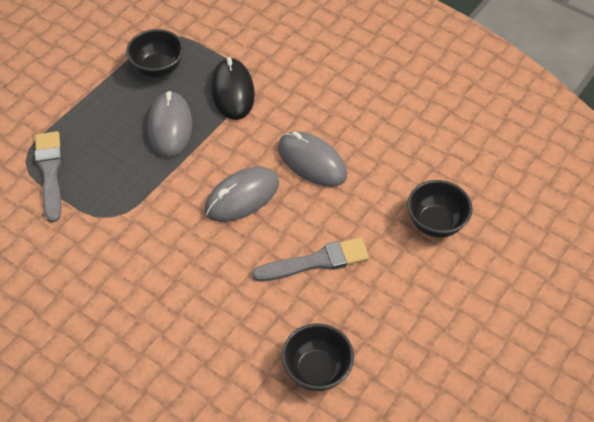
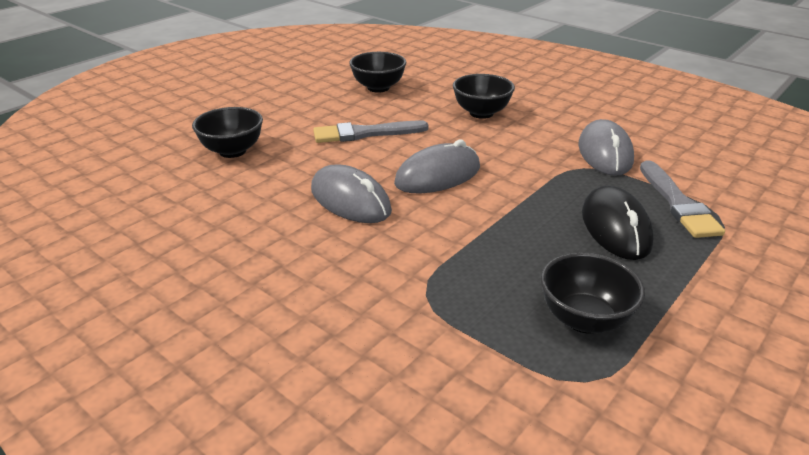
camera: 175 degrees left, 20 degrees down
(170, 127) = (539, 241): grey mouse -> grey mouse (604, 153)
(193, 312) = (481, 113): none -> black bowl
(232, 91) = (453, 280): black mouse -> black mouse (615, 228)

